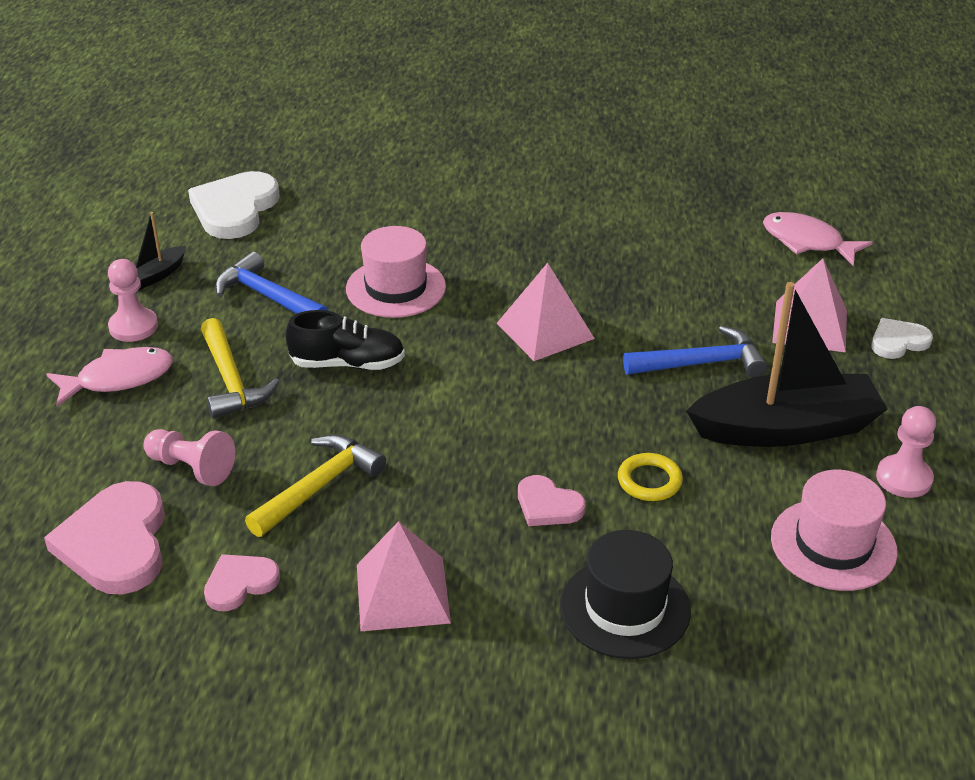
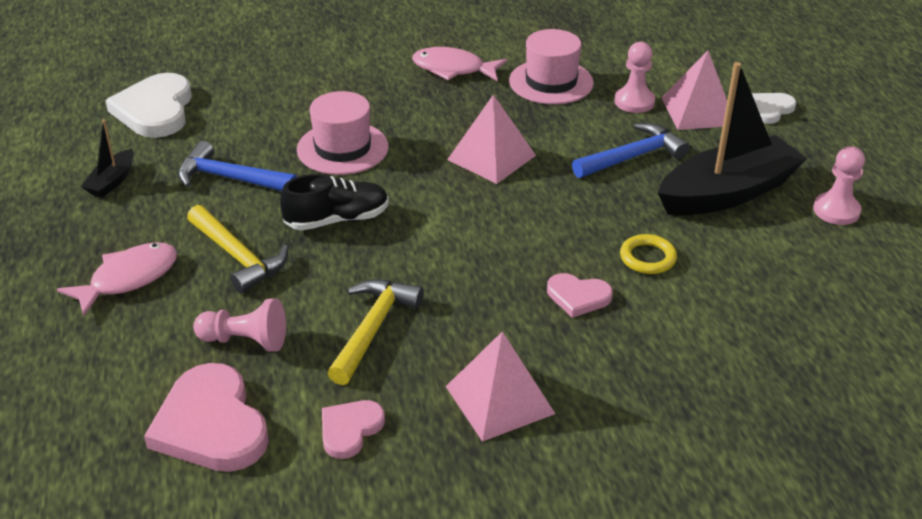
camera: 20 degrees left, 0 degrees up
(133, 327) = (116, 230): pink pawn -> pink pawn (634, 102)
(625, 608) = (689, 363): black hat -> none
(807, 242) = (657, 48): pink fish -> pink fish (453, 69)
(833, 544) = (816, 273): pink hat -> pink hat (551, 82)

